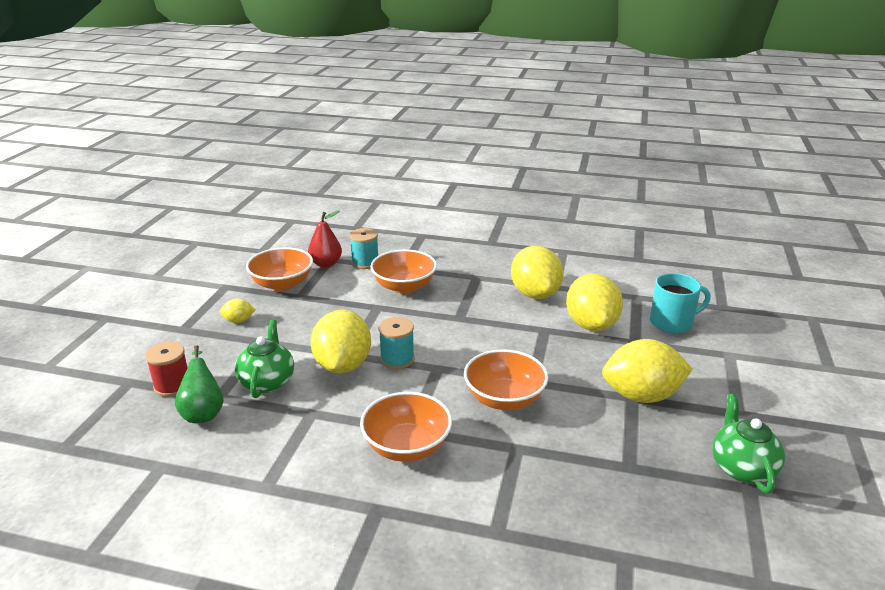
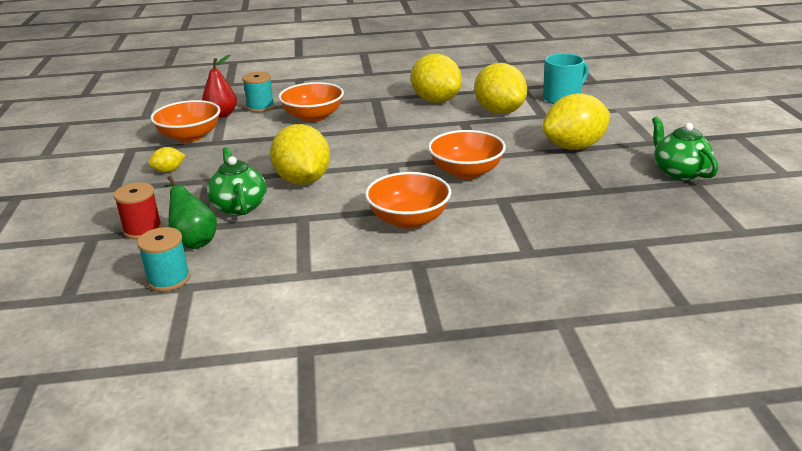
camera: 20 degrees left, 0 degrees up
(397, 359) = (350, 166): turquoise spool -> turquoise spool (169, 279)

